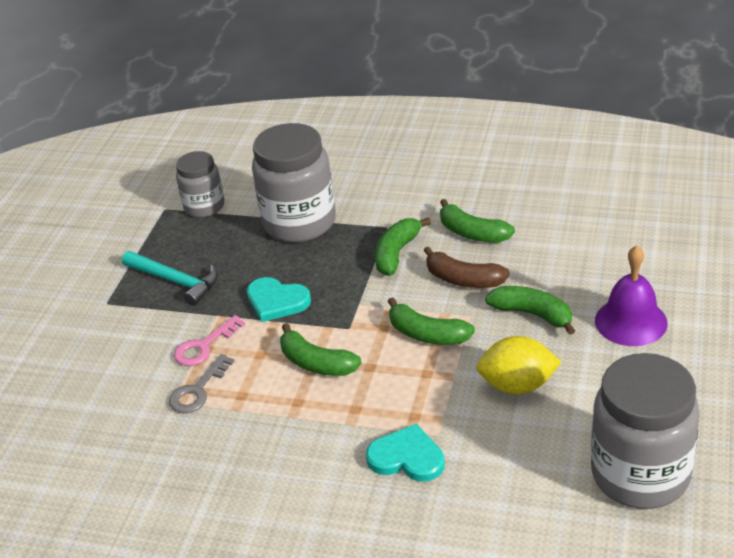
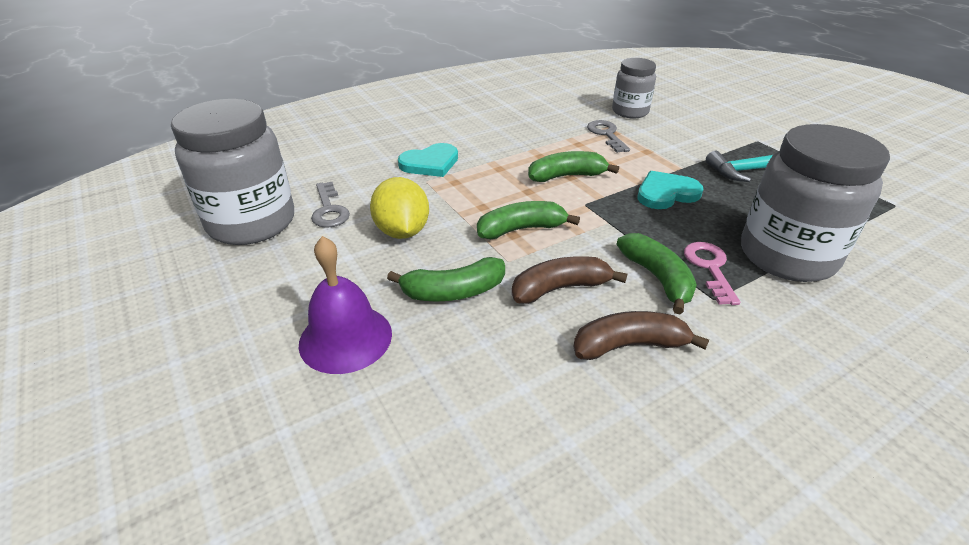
camera: 130 degrees right, 0 degrees up
(204, 206) = (880, 224): grey jar -> grey jar (630, 112)
(204, 346) = (650, 151): pink key -> pink key (709, 268)
(472, 233) = (629, 345): green banana -> brown banana
(517, 385) = (402, 231): yellow lemon -> yellow lemon turned 60 degrees counterclockwise
(558, 449) = (329, 210): none -> grey key

